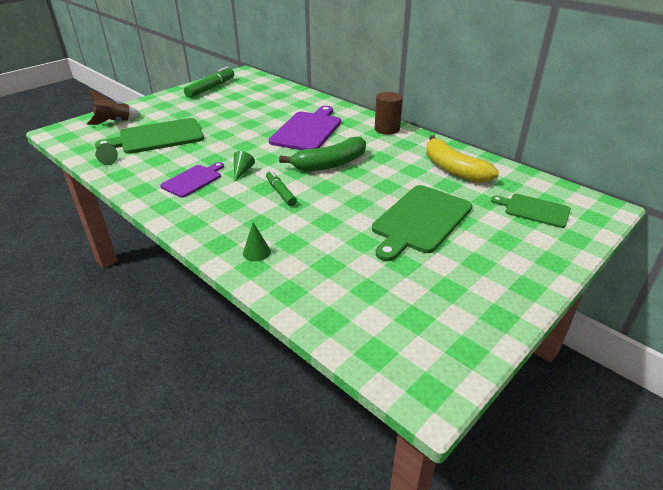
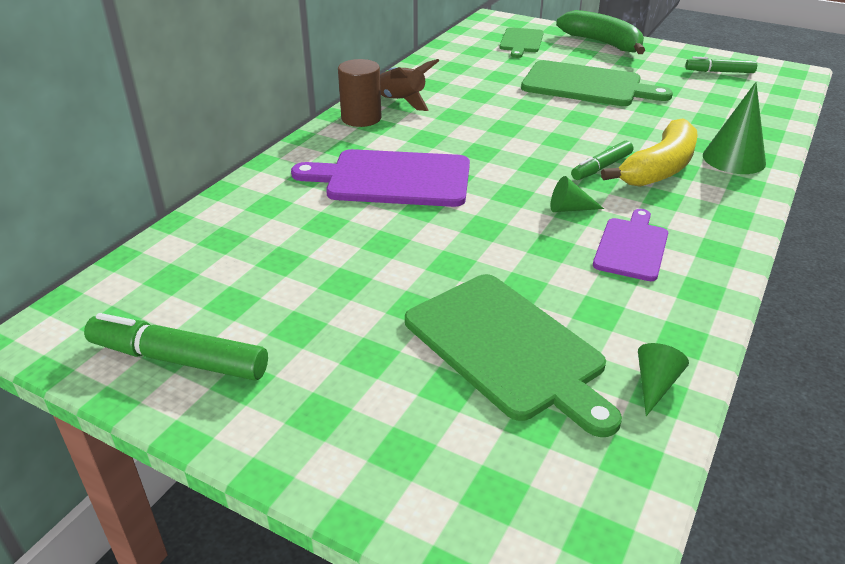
camera: 105 degrees left, 0 degrees up
(115, 122) = (465, 468): brown rocket -> brown rocket (402, 102)
(193, 180) = (631, 247): purple cutting board -> purple cutting board turned 90 degrees clockwise
(256, 252) = (734, 159): green cone -> green cone, size x1.80
(330, 164) = (498, 145): green banana -> green banana (602, 43)
(440, 319) = (719, 72): none -> green marker
(453, 169) = (461, 74): yellow banana -> yellow banana (659, 168)

